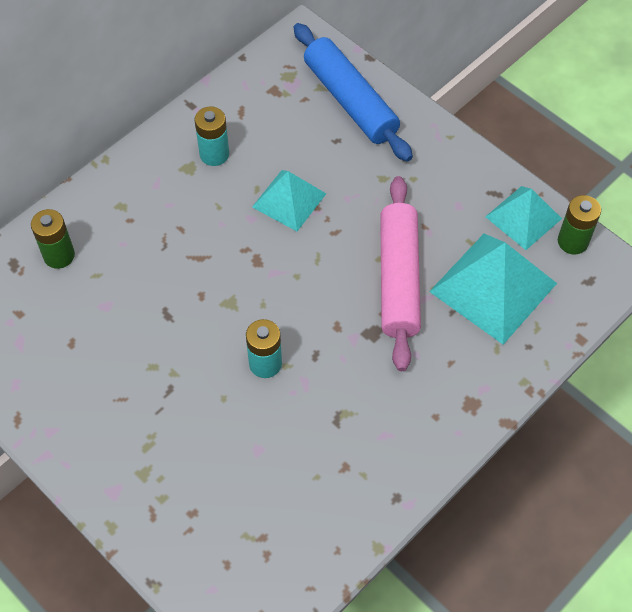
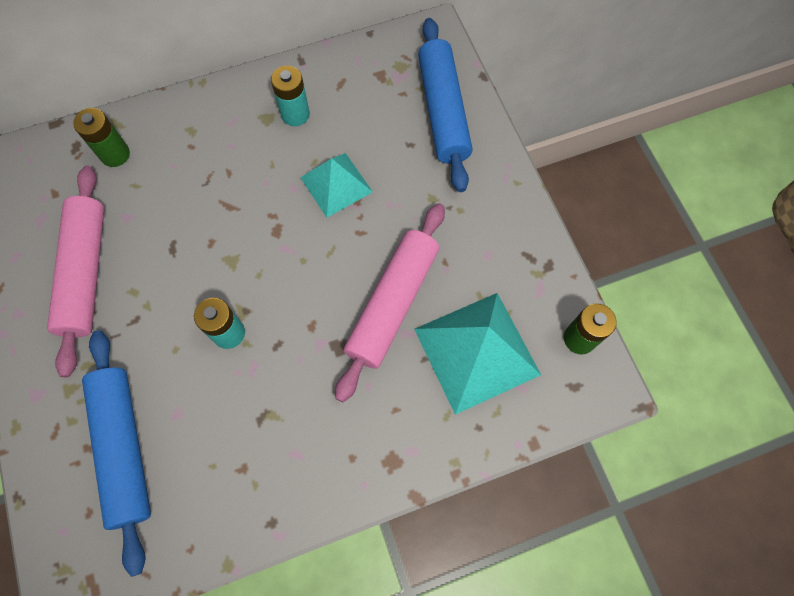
camera: 25 degrees right, 10 degrees up
(96, 369) = (85, 272): none -> pink rolling pin
(227, 497) = (124, 448): none -> blue rolling pin
(523, 217) = (544, 293): turquoise pyramid -> none

